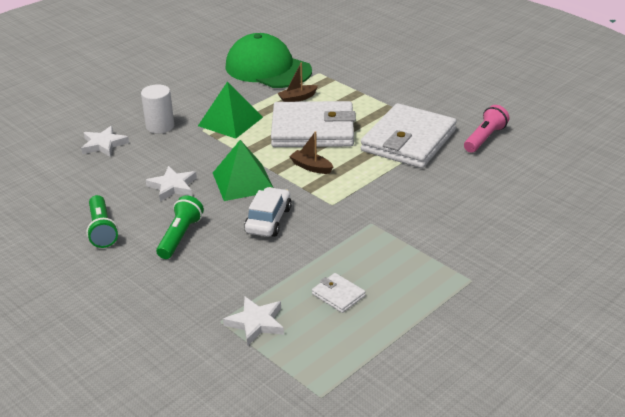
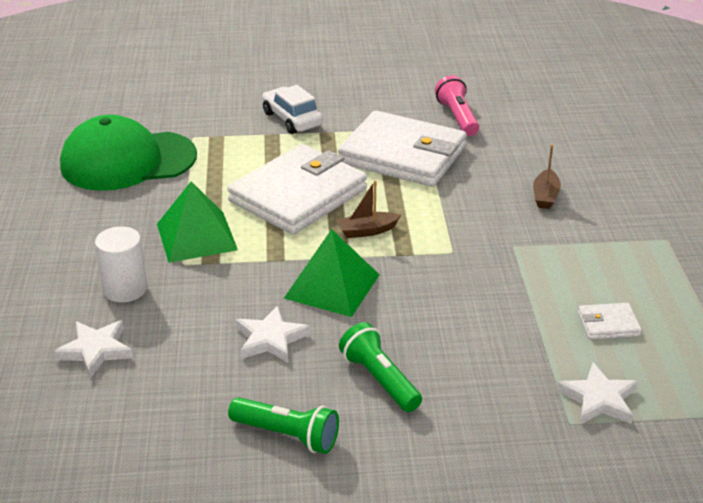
camera: 50 degrees left, 0 degrees up
(268, 220) = (428, 305): white car -> white car (292, 119)
(297, 98) = (221, 174): brown boat -> brown boat (545, 196)
(408, 141) = (402, 155): white wallet -> white wallet turned 45 degrees counterclockwise

